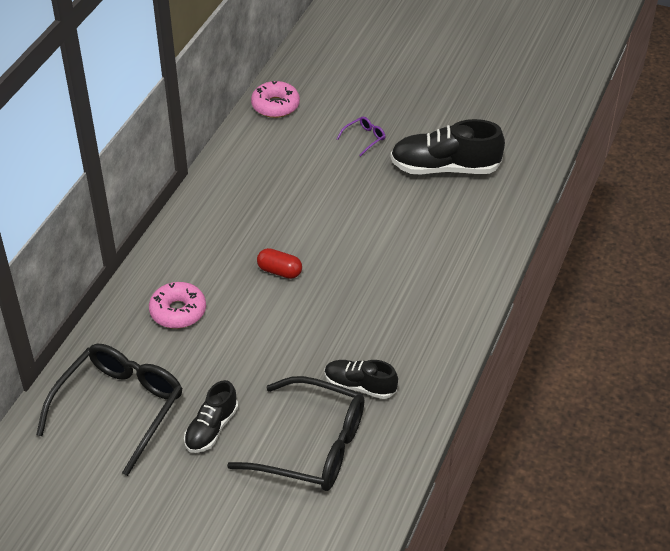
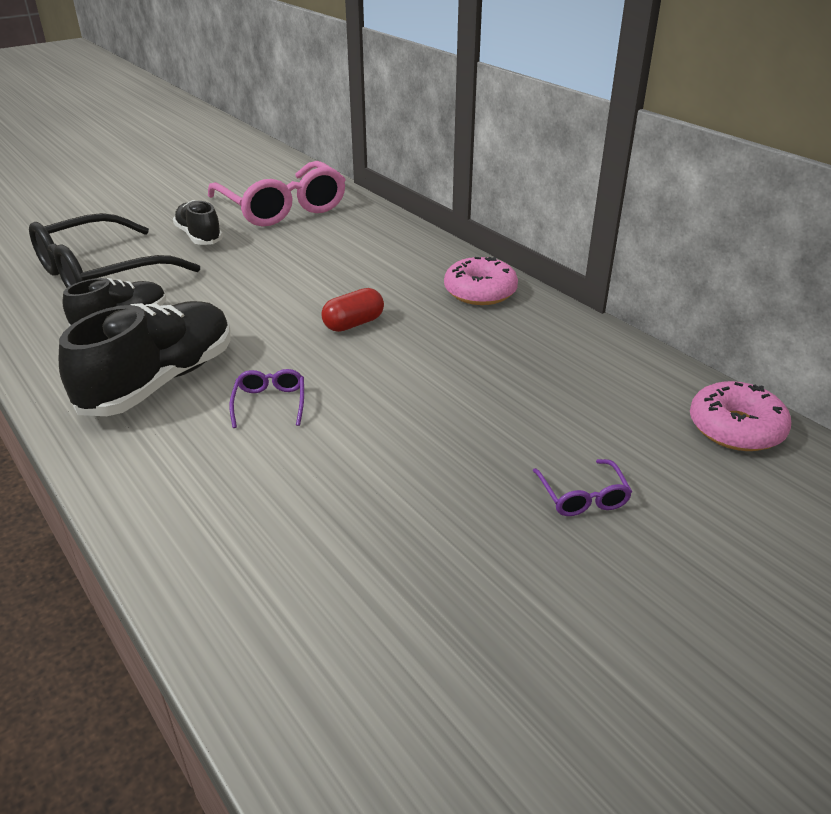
camera: 120 degrees right, 10 degrees down
(120, 407) = (283, 208): black glasses -> pink glasses
(178, 311) = (364, 254): pink donut -> pink donut (480, 292)
(383, 265) = (270, 403): none -> purple glasses
(445, 168) = (420, 569): black shoe -> black shoe (160, 381)

